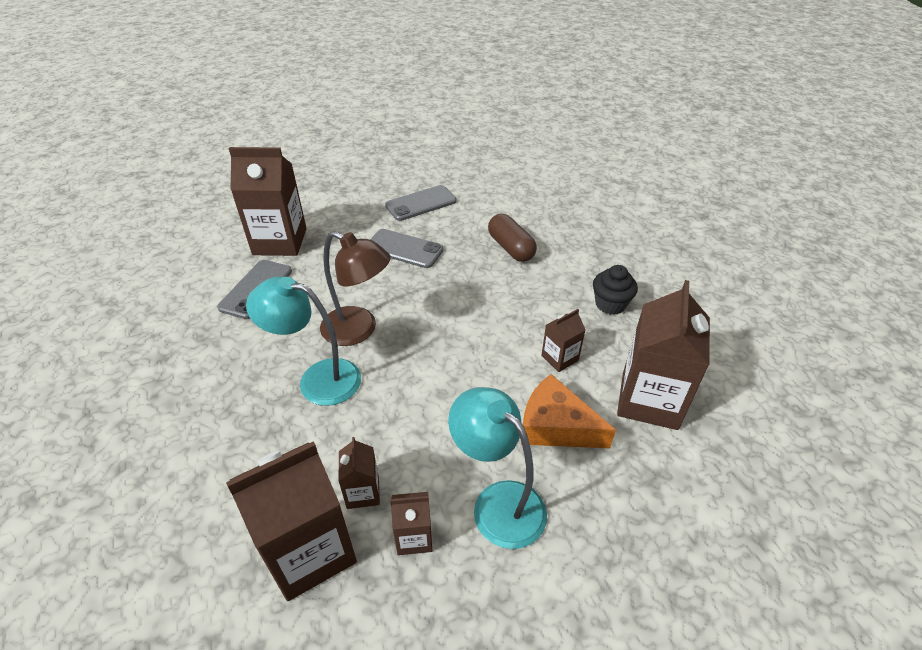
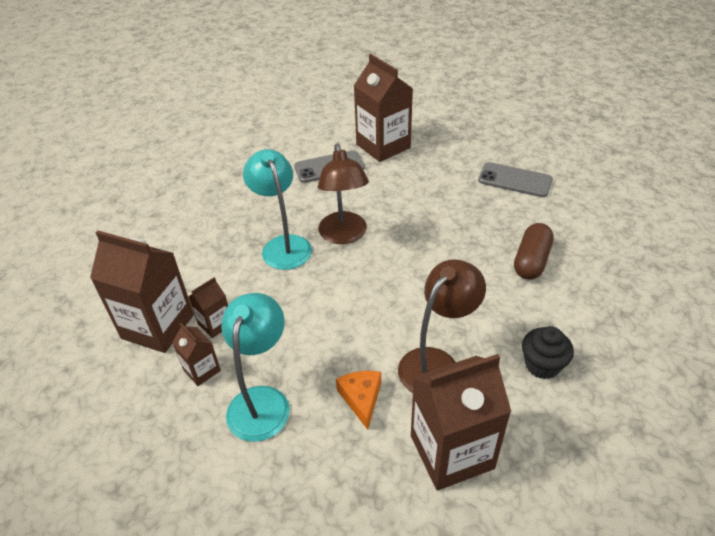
camera: 55 degrees right, 0 degrees up
(404, 249) = (451, 205): grey phone -> none
(556, 426) = (361, 399): orange cheese -> orange cheese, size x0.66
(559, 358) = (436, 363): brown carton -> brown lamp

